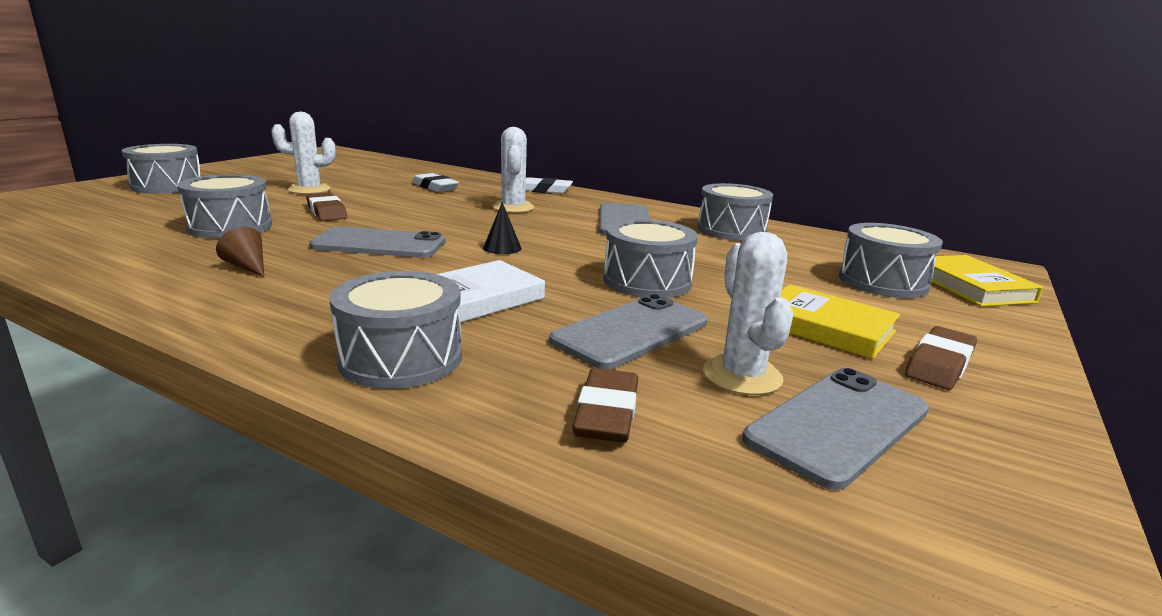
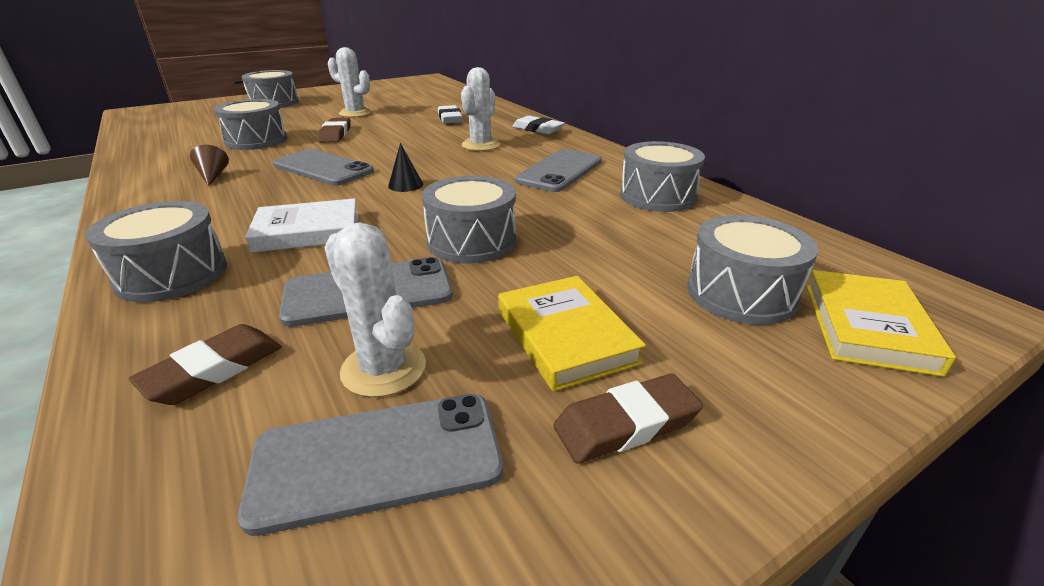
camera: 30 degrees right, 10 degrees up
(742, 376) = (383, 368): white cactus -> white cactus turned 60 degrees counterclockwise

